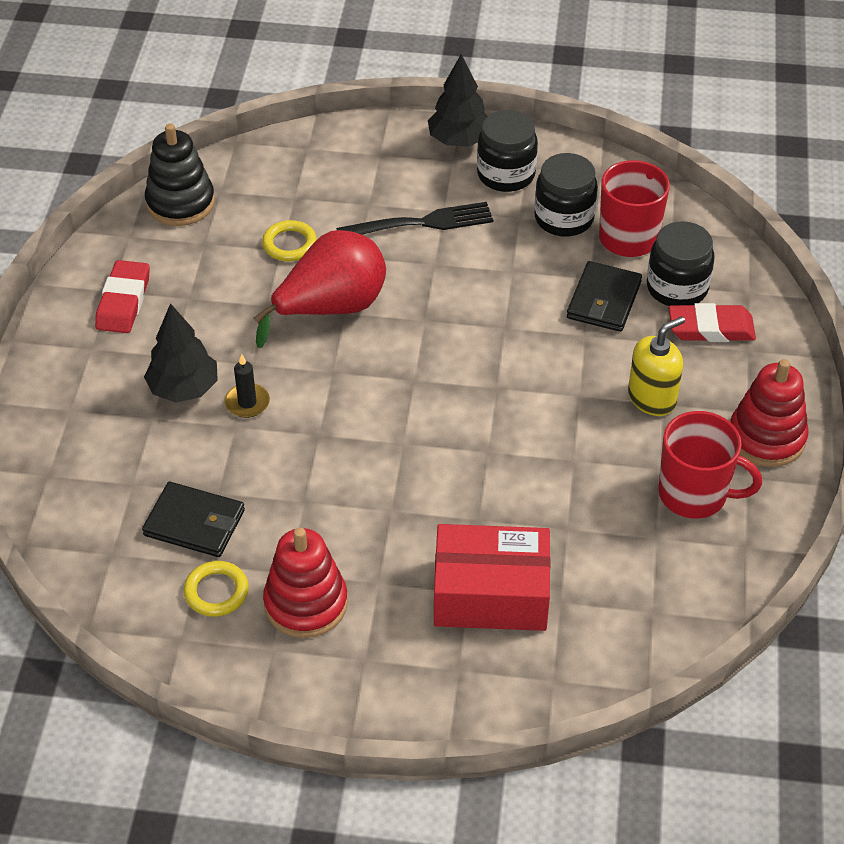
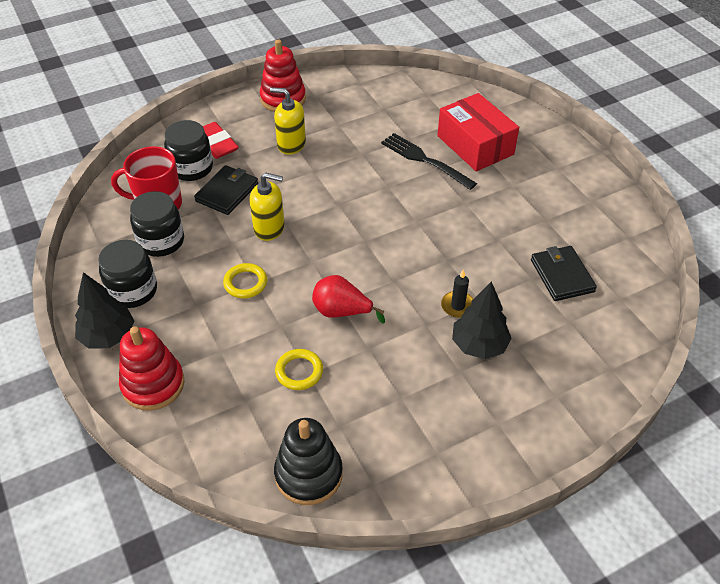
camera: 125 degrees left, 0 degrees up
(123, 301) = (440, 436): red eraser -> none
(216, 592) = (589, 240): yellow ring -> yellow ring (245, 283)
(306, 603) = (555, 203): red stacking toy -> red stacking toy (153, 384)
(331, 308) = (342, 312): red pear -> red pear, size x0.63
(420, 223) = (220, 310): black fork -> black fork (425, 160)
(508, 309) = (269, 228): none -> yellow soap dispenser
(604, 300) = (227, 192): black wallet -> black wallet turned 45 degrees counterclockwise
(694, 494) = (344, 107): red mug -> none

